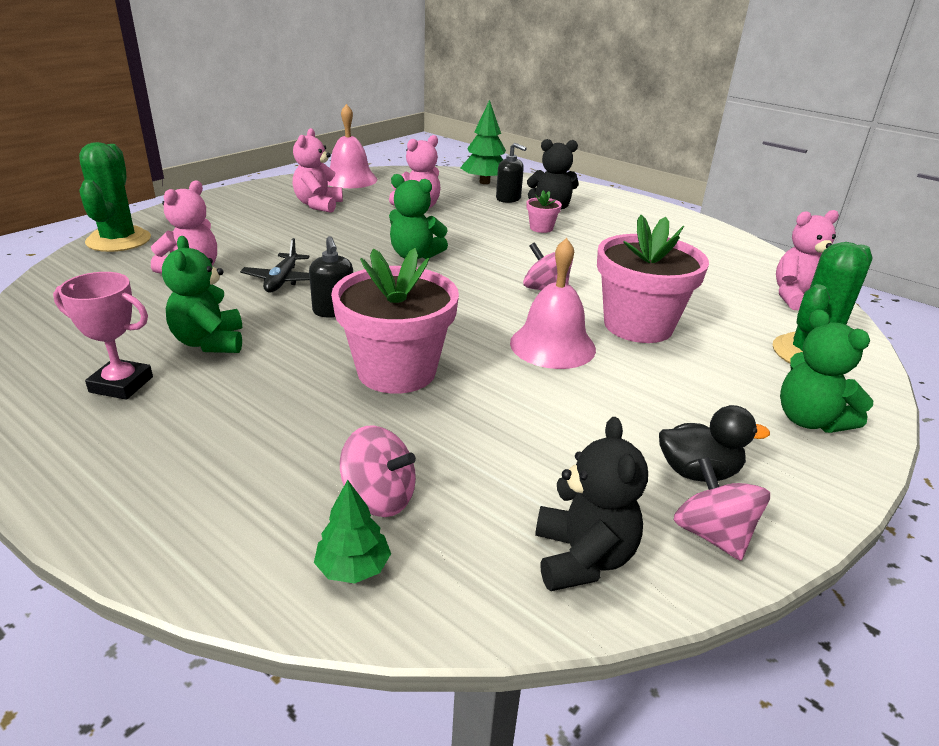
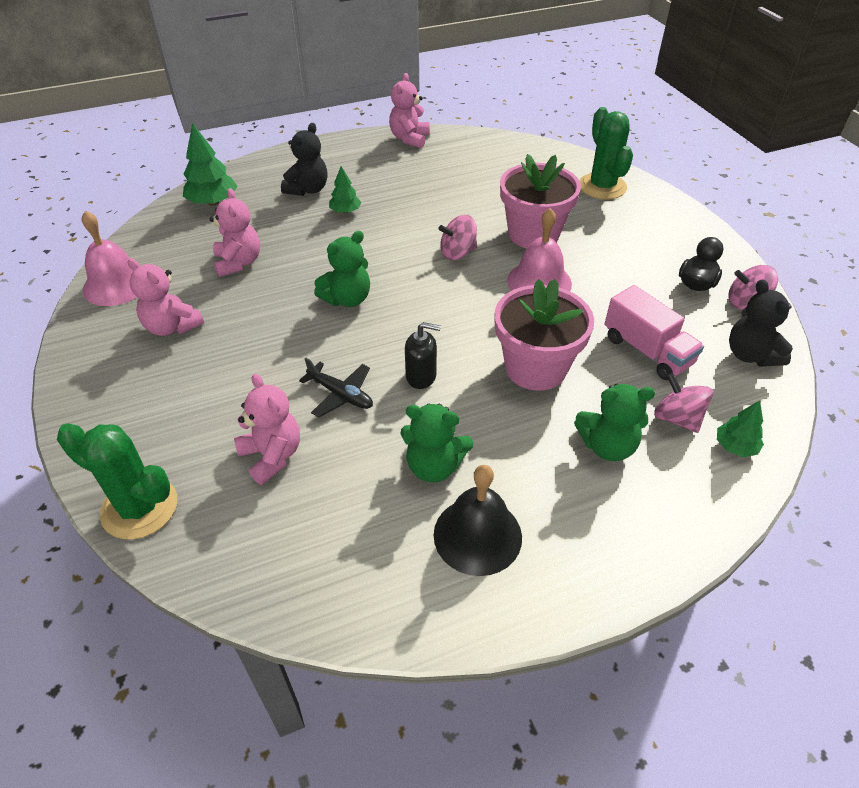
camera: 60 degrees left, 15 degrees up
(121, 384) = (477, 535): pink trophy -> black bell
(379, 497) = (677, 418): pink spinning top -> pink spinning top turned 90 degrees counterclockwise
(498, 448) = (647, 351): none -> pink truck
(508, 199) = (266, 204): black soap dispenser -> none
(541, 228) = (345, 211): pink flower pot -> green tree
(582, 558) = (750, 355): black teddy bear -> black teddy bear turned 135 degrees counterclockwise
(797, 298) = (535, 155): pink teddy bear -> pink teddy bear (409, 139)
(809, 420) = (666, 223): green teddy bear -> green teddy bear (607, 446)

